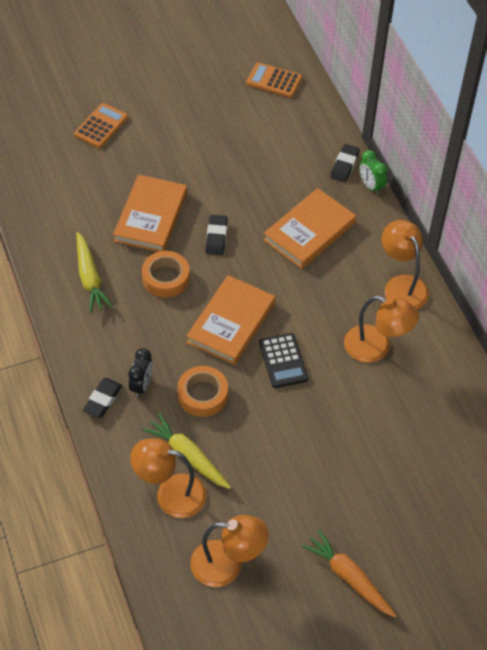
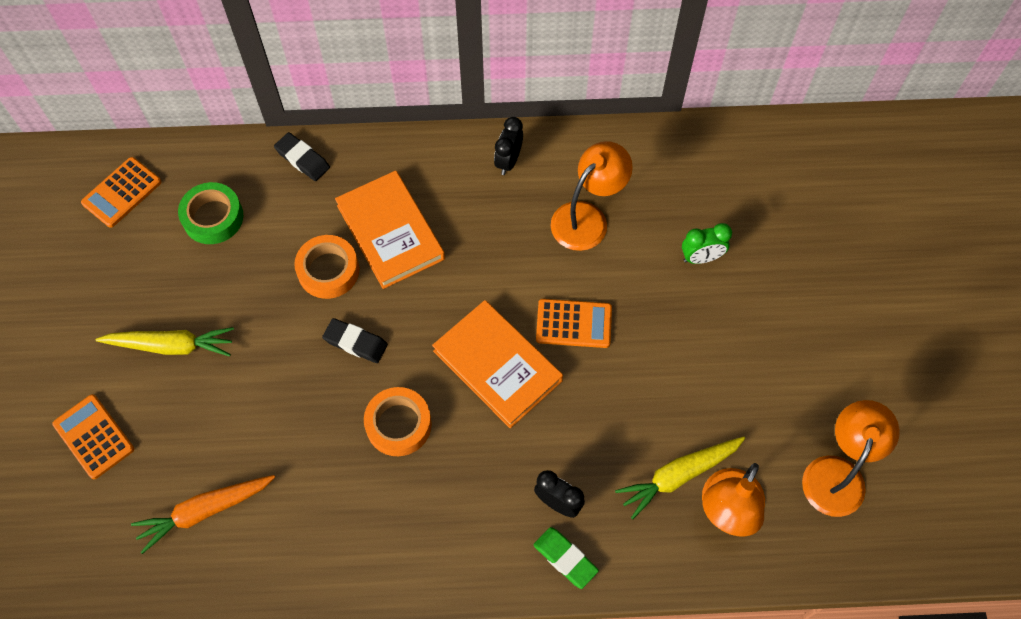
camera: 70 degrees left, 10 degrees up
(90, 278) = (362, 523): yellow carrot -> yellow carrot (171, 346)
(102, 400) = (565, 558): black eraser -> green eraser
(151, 217) = (288, 414): orange book -> none
(202, 395) = (595, 432): orange tape -> orange tape (328, 270)
(277, 132) = (213, 217): none -> green tape
(283, 361) = (574, 323): black calculator -> orange calculator
(349, 577) = (879, 347): orange carrot -> orange carrot (204, 511)
(371, 186) = (348, 142): green clock -> green clock (701, 258)
(401, 285) = (508, 161): orange lamp -> black clock

